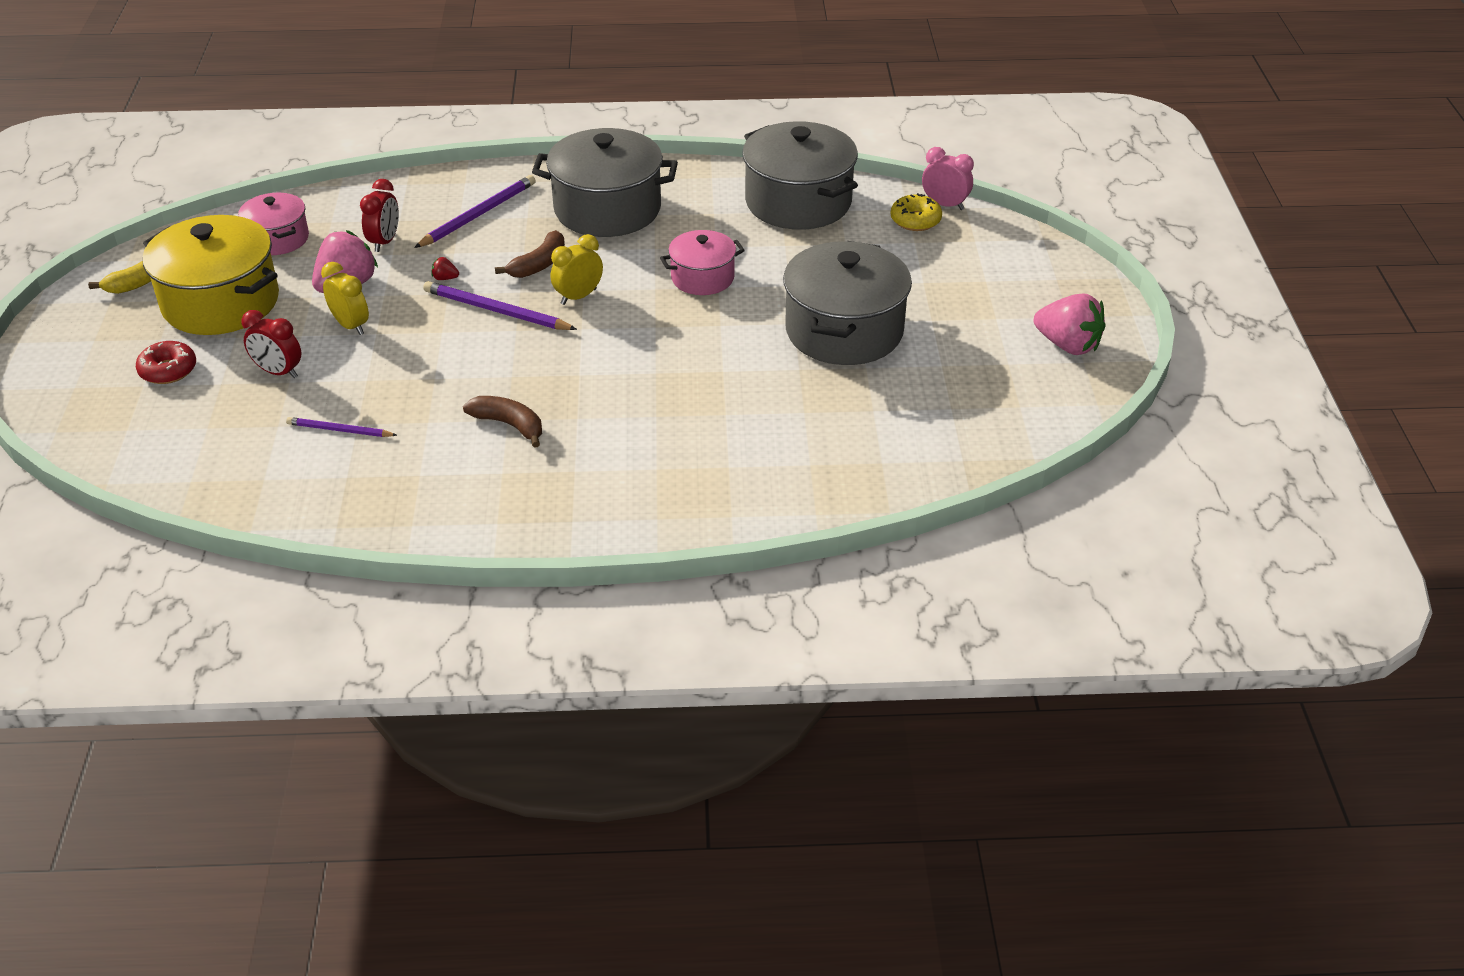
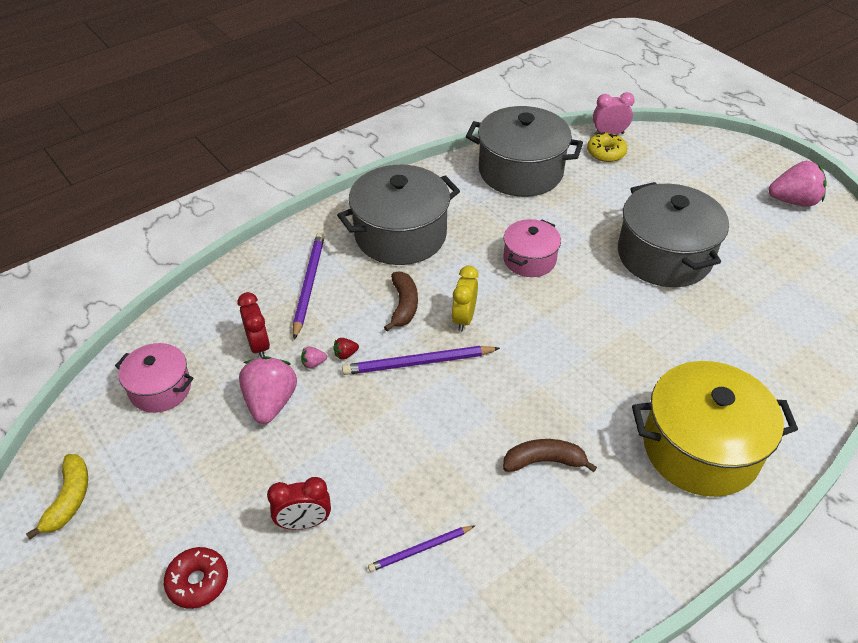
camera: 35 degrees left, 5 degrees up
(221, 302) = (174, 480): yellow pot -> yellow pot (700, 448)
(351, 326) = (317, 440): yellow clock -> none
(412, 273) = (313, 363): none -> pink strawberry

